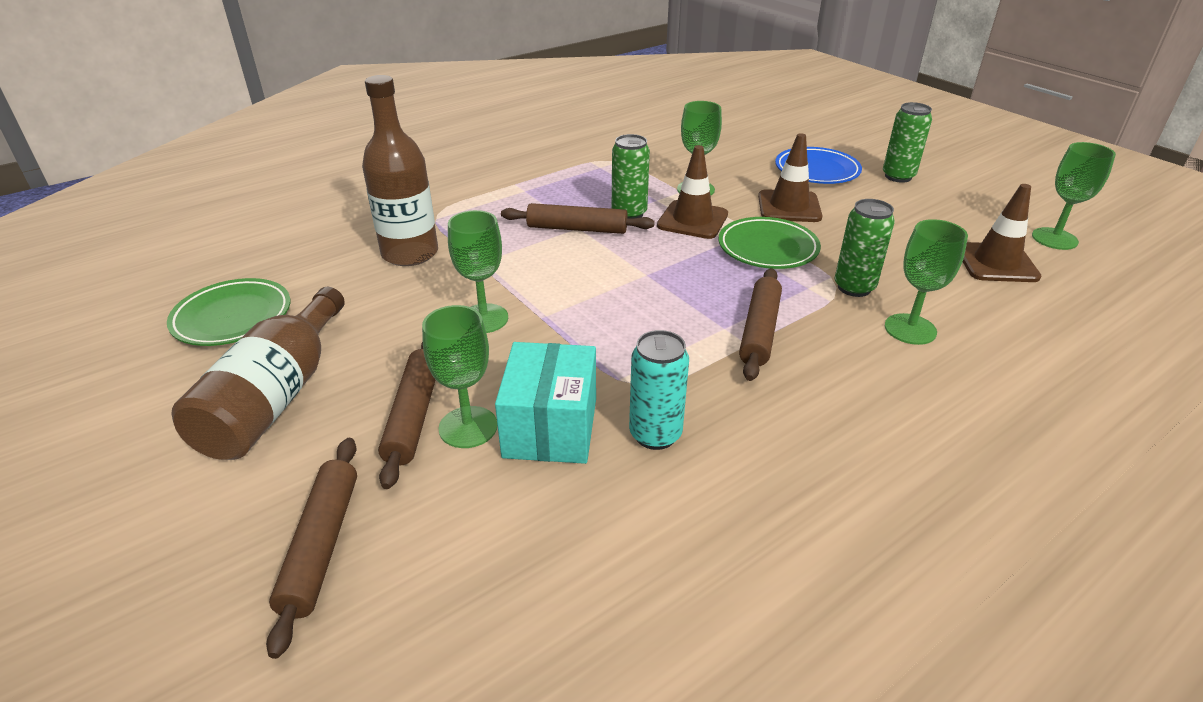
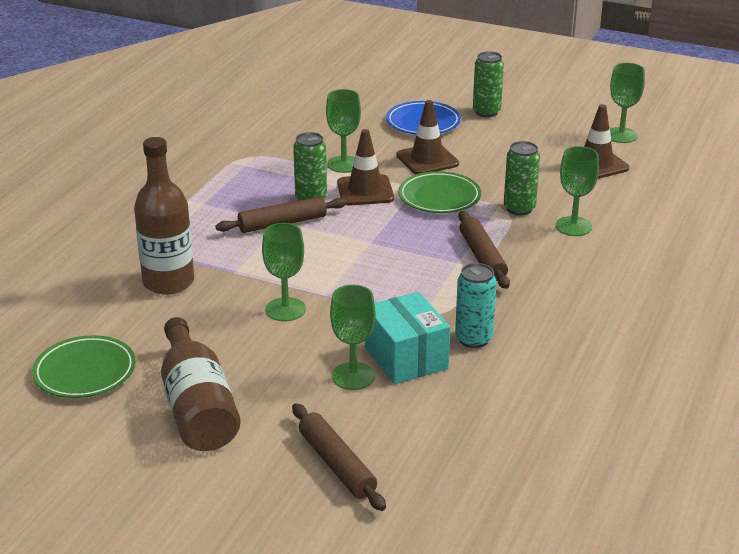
camera: 30 degrees left, 5 degrees down
(413, 416) = (309, 383): brown rolling pin -> none

